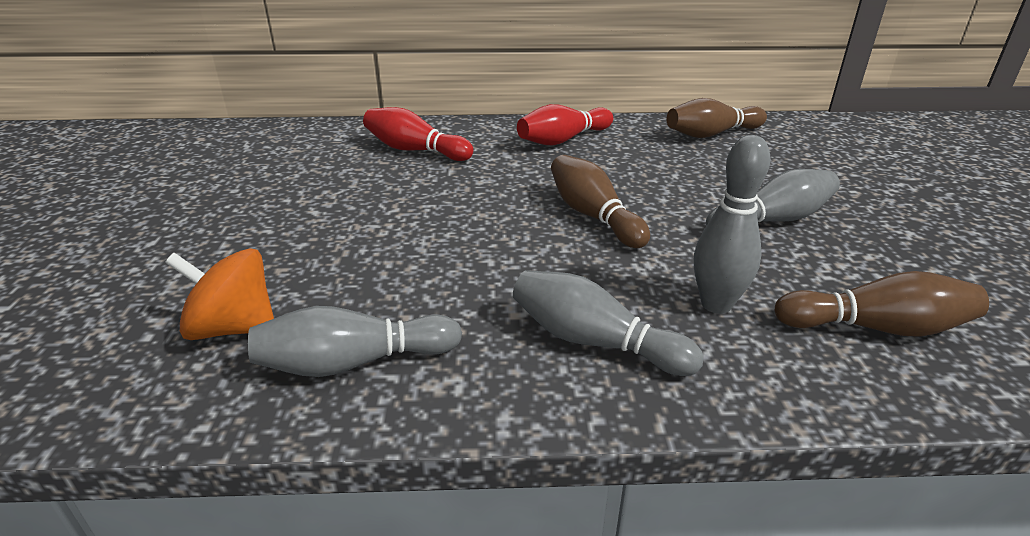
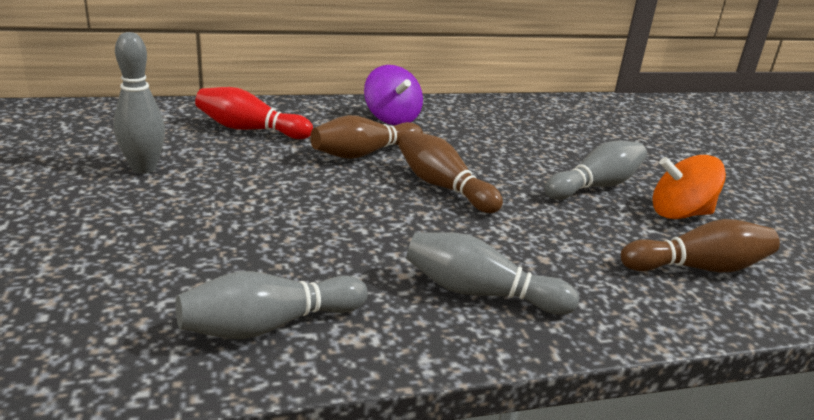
camera: 15 degrees left, 5 degrees down
(233, 328) = (133, 303): orange spinning top -> orange spinning top (679, 214)
(563, 140) = (391, 118): red bowling pin -> purple spinning top
(711, 134) = (523, 112): brown bowling pin -> brown bowling pin (364, 153)
(716, 304) = (571, 257): grey bowling pin -> grey bowling pin (144, 168)

